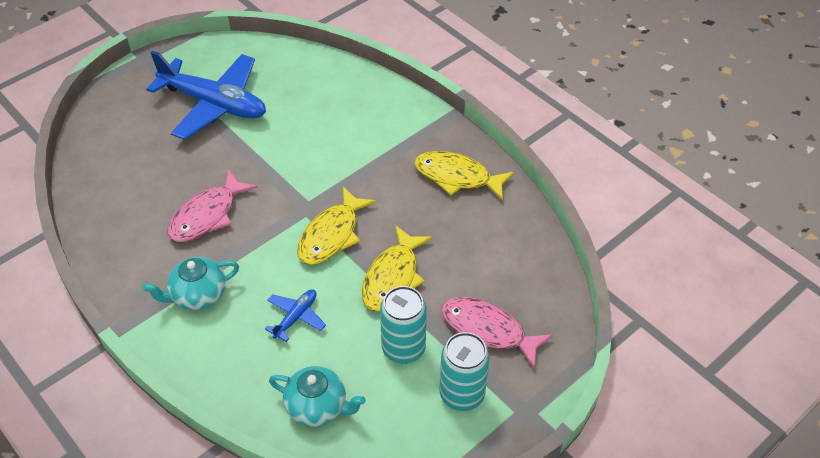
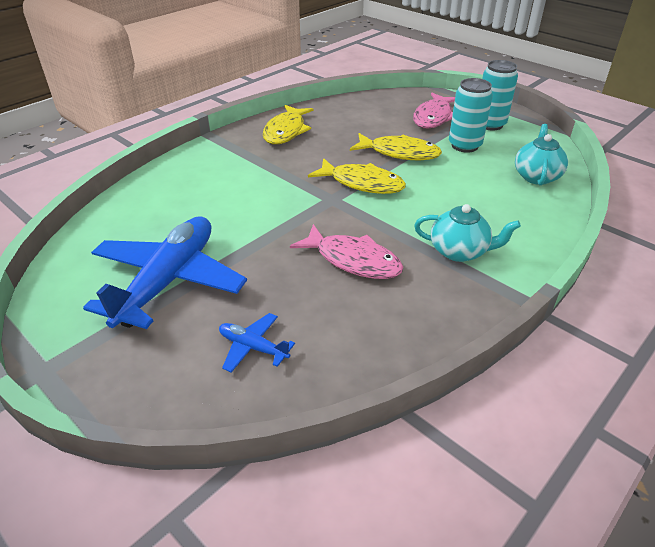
camera: 95 degrees left, 10 degrees down
(198, 295) = (459, 251): turquoise teapot -> turquoise teapot turned 45 degrees counterclockwise
(296, 317) = (459, 193): blue plane -> blue plane (253, 347)

